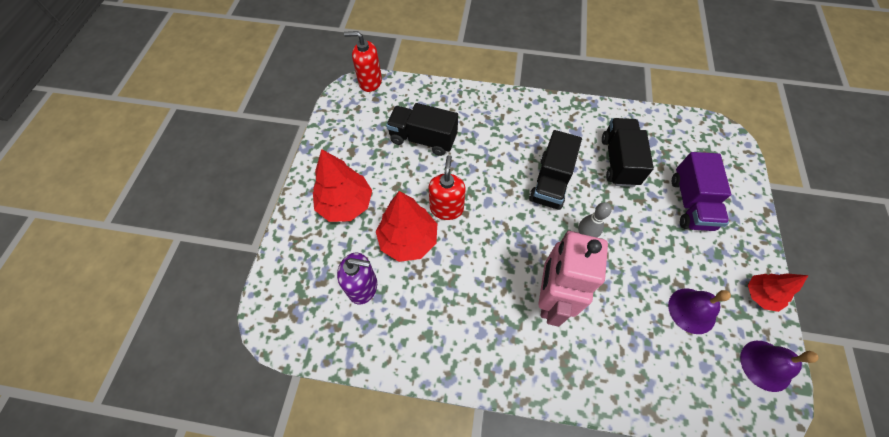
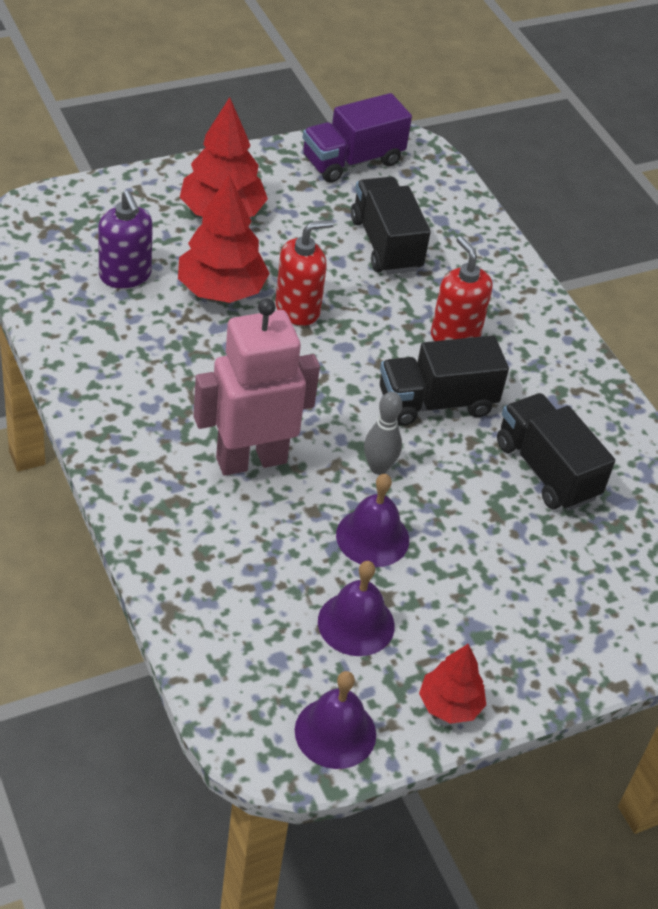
camera: 50 degrees right, 15 degrees down
(370, 82) = (430, 155): red soap dispenser -> red soap dispenser (455, 334)
(619, 161) = (546, 470): black truck -> black truck turned 90 degrees counterclockwise
(633, 267) = (372, 537): none -> purple bell
(691, 203) = (546, 580): purple truck -> purple truck (352, 161)

